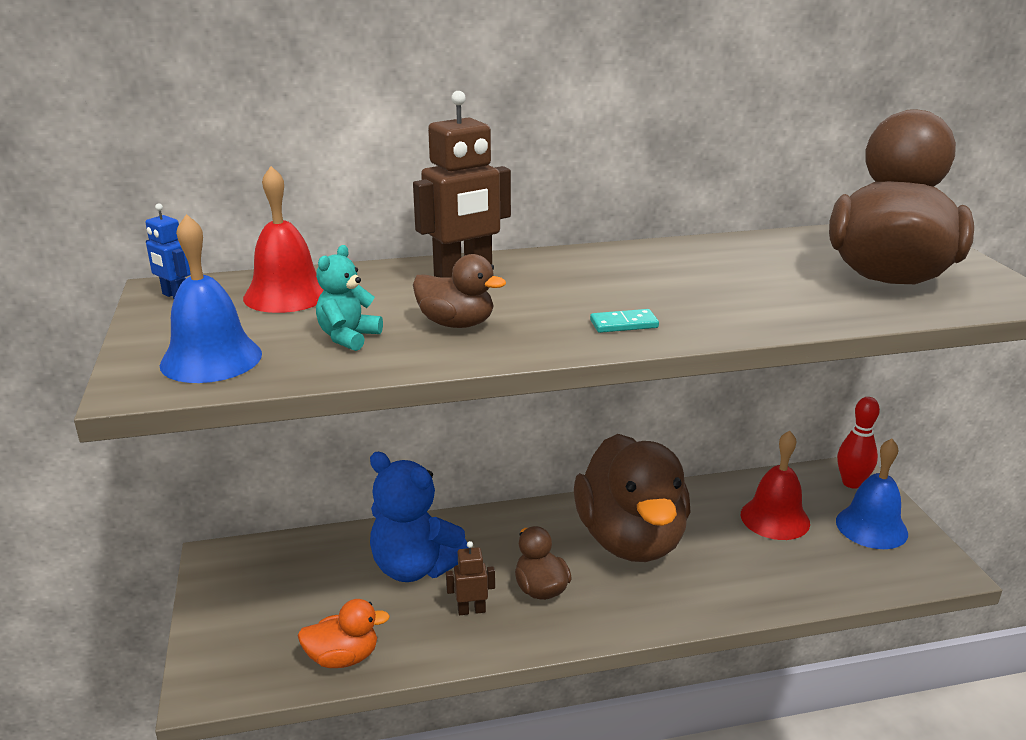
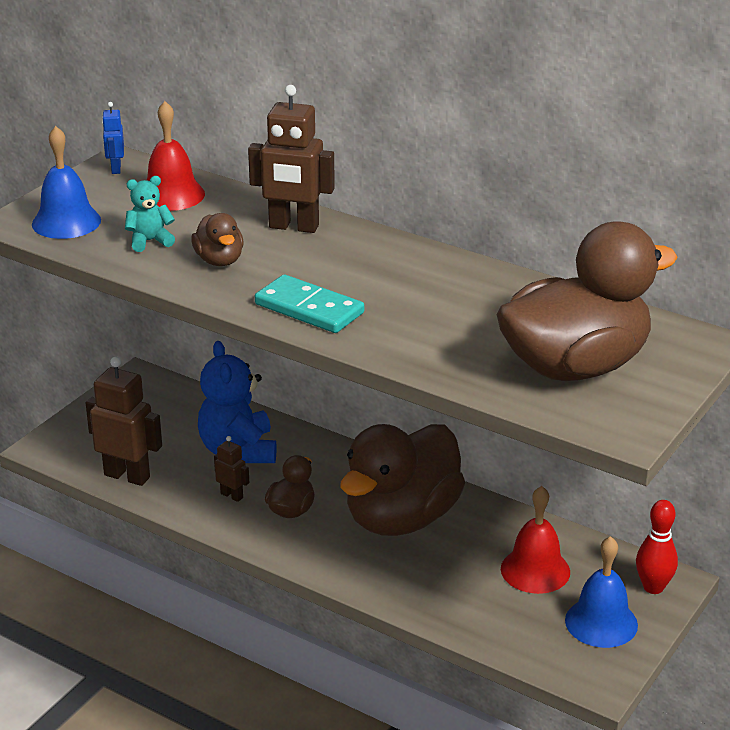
camera: 45 degrees right, 5 degrees up
(343, 657) = (127, 476): orange duck -> brown robot
(624, 324) = (309, 309): turquoise domino -> turquoise domino, size x1.97

